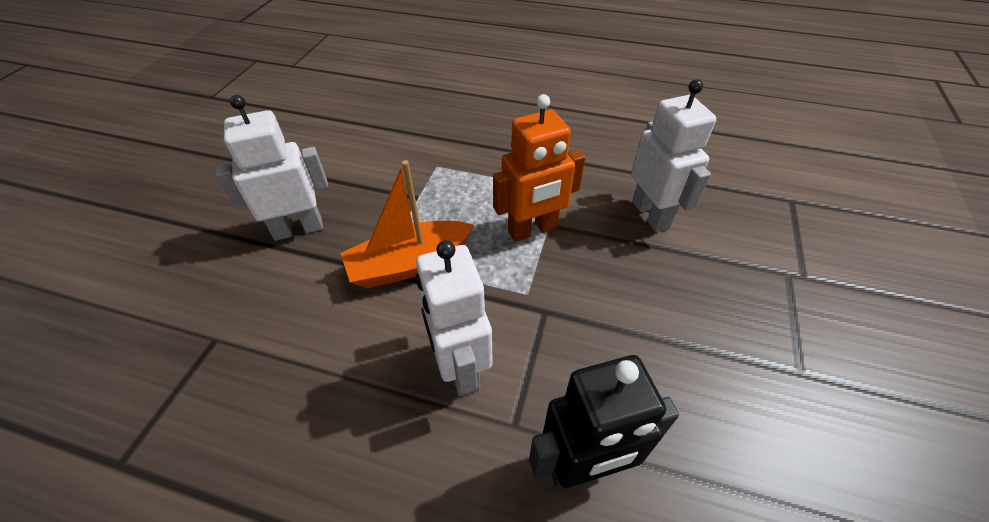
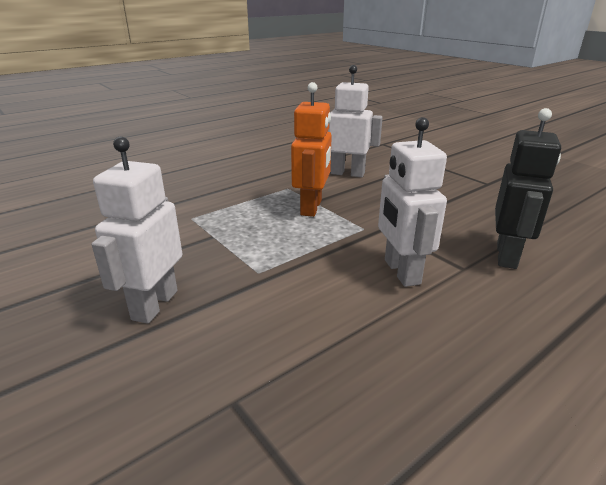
camera: 55 degrees left, 20 degrees down
(409, 264) = (280, 261): orange boat -> none
(460, 367) = (401, 272): white robot -> white robot turned 60 degrees clockwise

